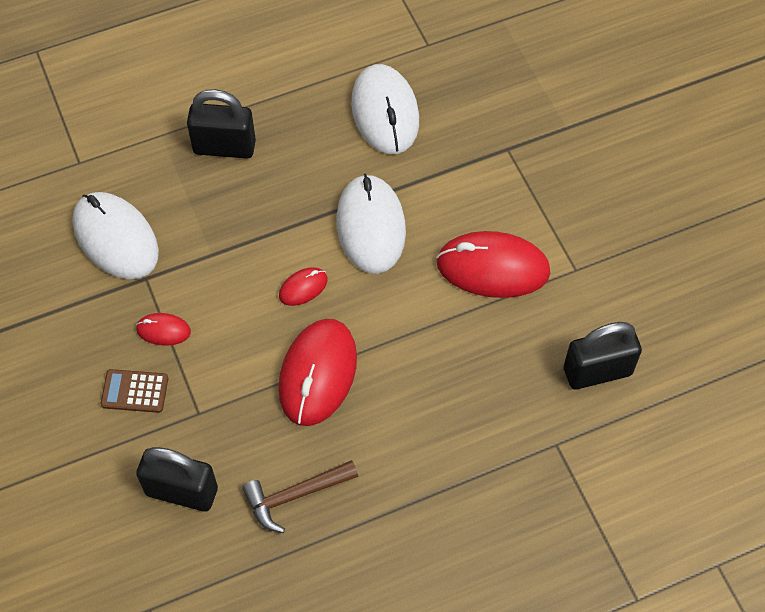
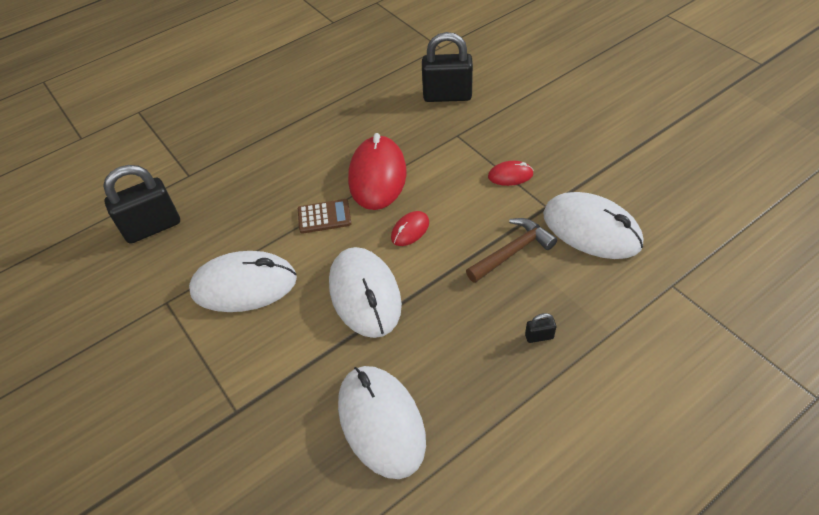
camera: 170 degrees right, 10 degrees down
(135, 391) = (509, 136): brown calculator -> brown calculator (324, 217)
(224, 147) = (539, 336): black padlock -> black padlock, size x0.42
(294, 496) = (371, 110): brown hammer -> brown hammer (512, 251)
(492, 268) = (244, 285): red mouse -> white mouse

